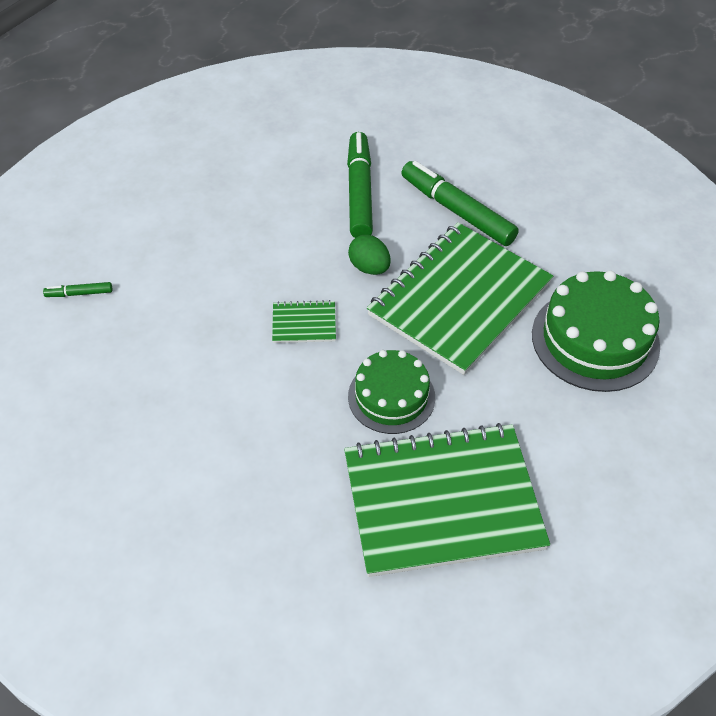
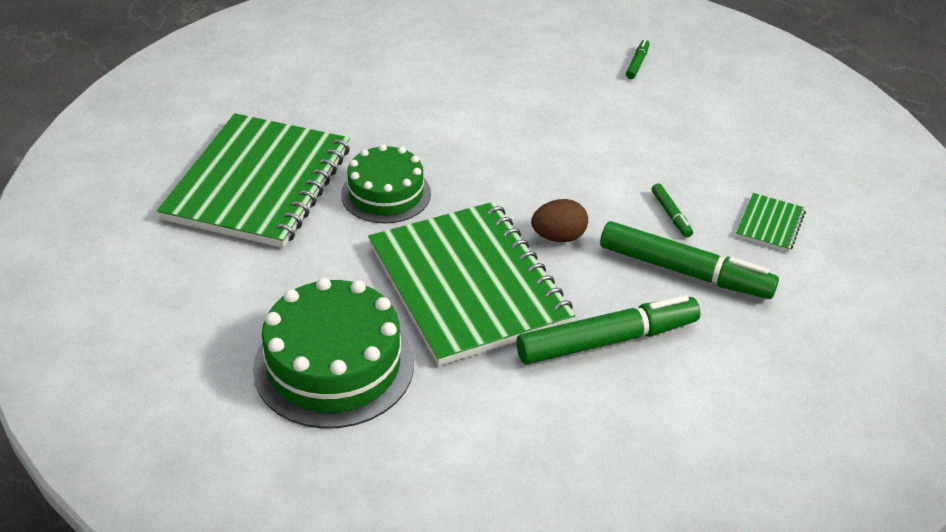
camera: 115 degrees right, 10 degrees down
(299, 214) = (671, 215): none -> green marker
(304, 323) = (512, 171): green notebook -> green notebook (770, 224)
(369, 267) = (558, 237): green egg -> brown egg

